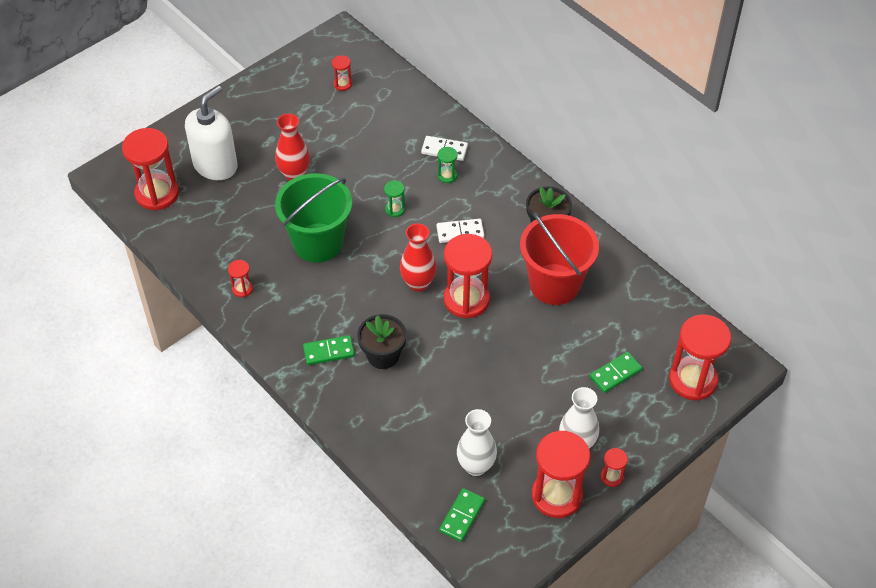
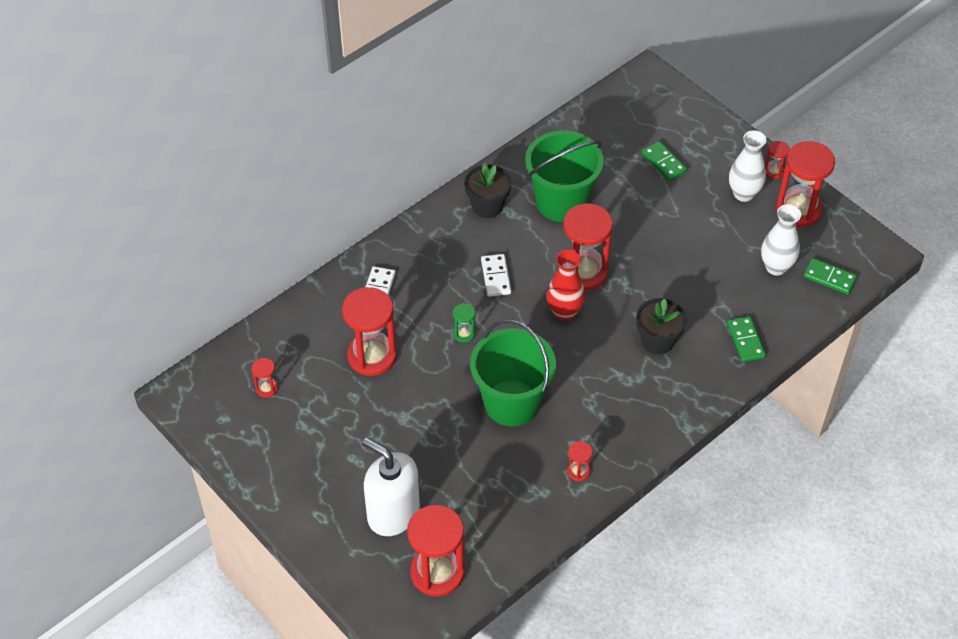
camera: 90 degrees left, 0 degrees up
(294, 174) = (410, 430): red vase -> none
(329, 352) = (656, 387): green domino -> green domino (746, 340)
(447, 176) = (416, 287): green hourglass -> none
(554, 284) = (561, 202): red bucket -> green bucket
(693, 380) = (666, 110): red hourglass -> red hourglass (372, 356)

